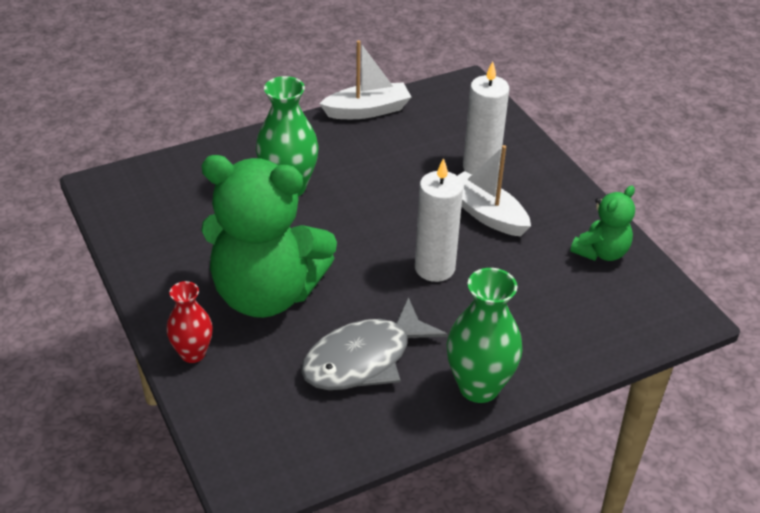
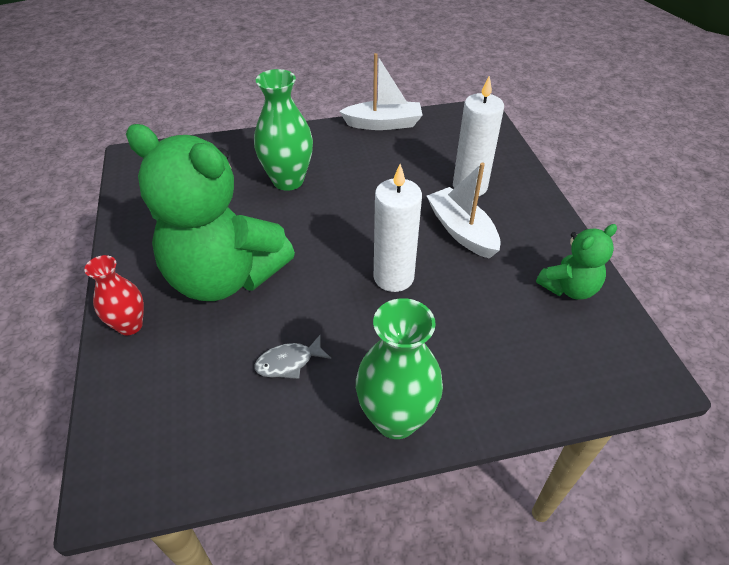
camera: 15 degrees right, 5 degrees up
(364, 359) = (288, 362): grey fish -> grey fish, size x0.47

